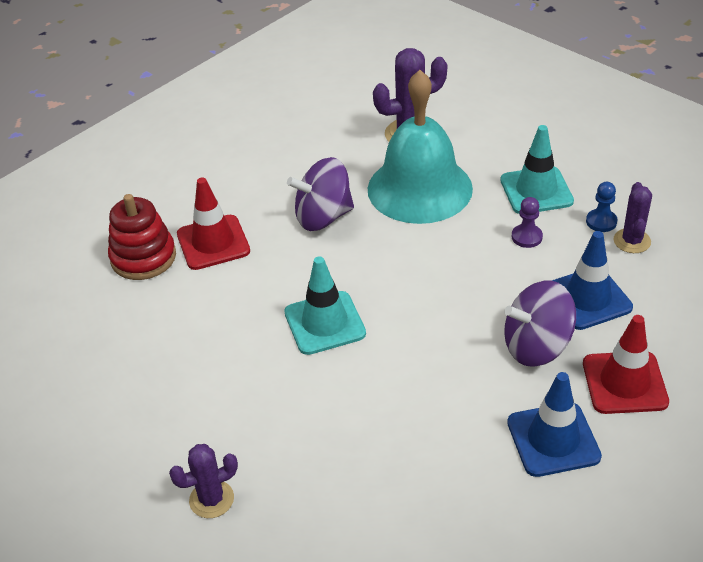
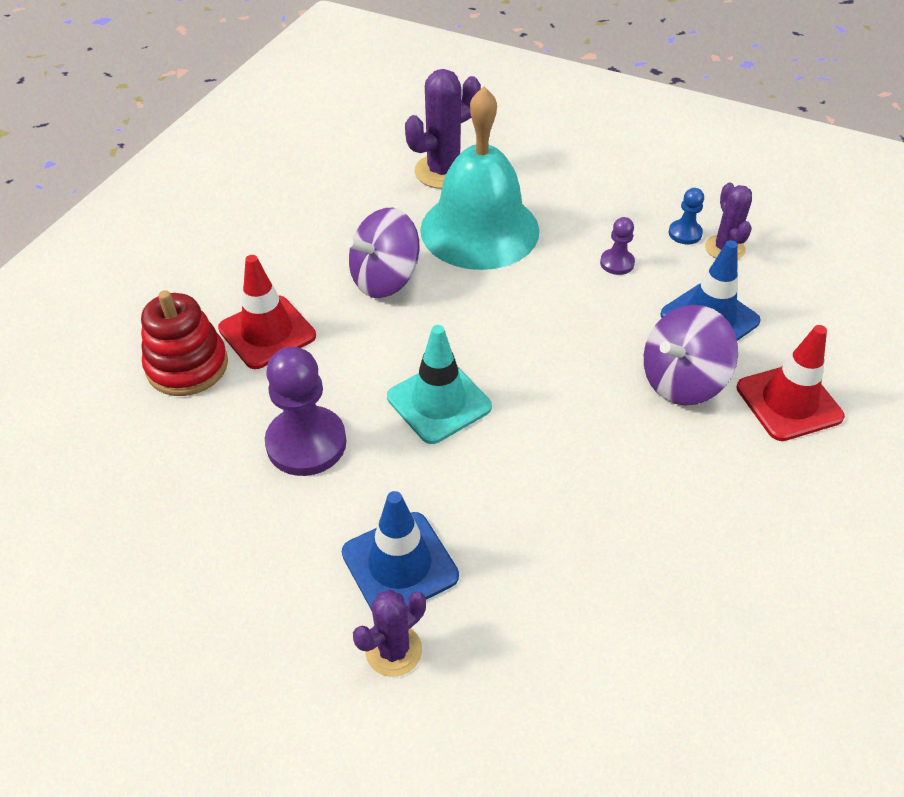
camera: 20 degrees left, 5 degrees up
(209, 334) = (306, 443): none -> purple pawn
(536, 191) = (604, 212): turquoise traffic cone -> none
(553, 439) = (746, 482): blue traffic cone -> blue traffic cone (400, 564)

